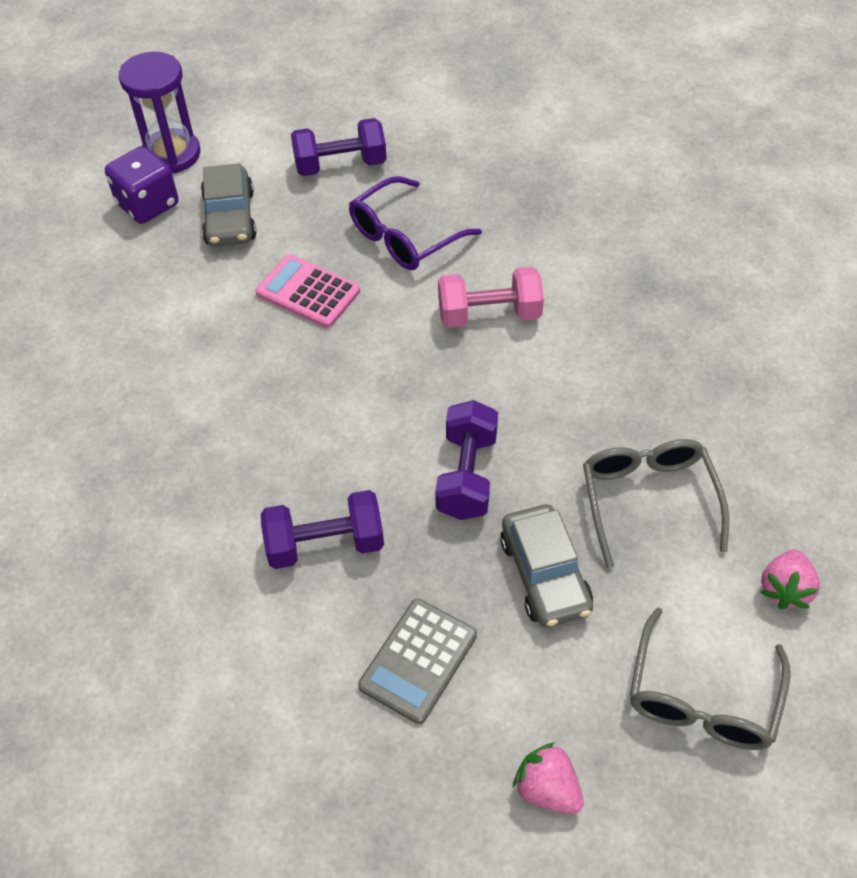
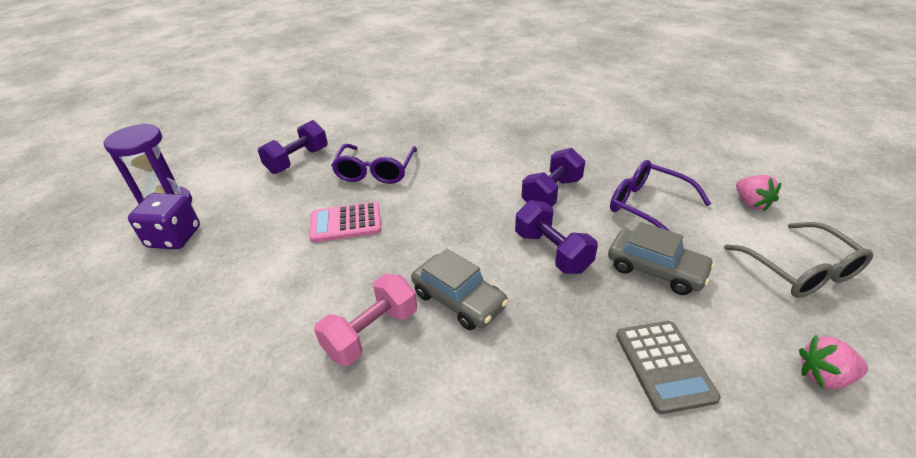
camera: 40 degrees left, 15 degrees down
(230, 218) = (248, 215): grey car -> grey car (459, 300)
(325, 544) = (523, 343): purple dumbbell -> purple dumbbell (552, 193)
(489, 314) = (465, 179): pink dumbbell -> pink dumbbell (371, 333)
(648, 500) = (647, 206): grey glasses -> purple glasses

